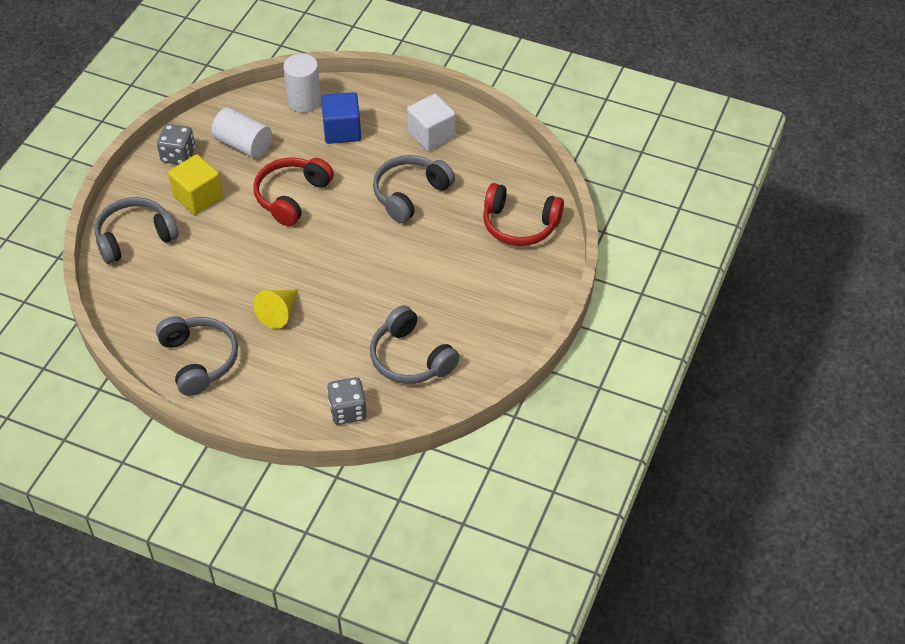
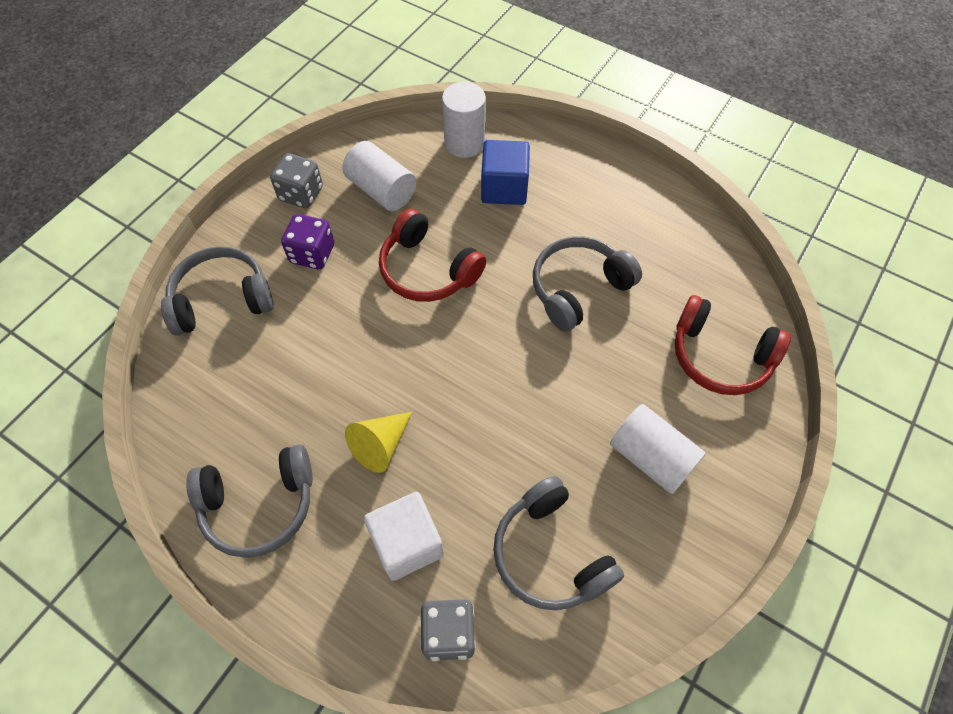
camera: 10 degrees right, 10 degrees up
(198, 197) = (312, 254): yellow cube -> purple dice
(199, 360) = (259, 505): grey headphones -> grey headphones turned 90 degrees clockwise
(291, 196) = (428, 270): red headphones -> red headphones turned 90 degrees counterclockwise
(431, 135) = (614, 209): white cube -> white cube (407, 543)
(474, 293) = (651, 457): none -> white cylinder

